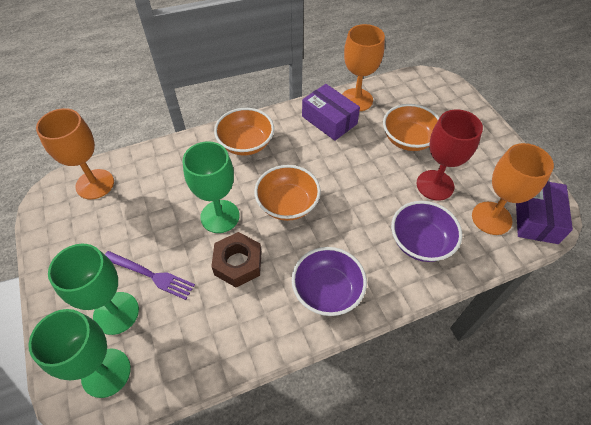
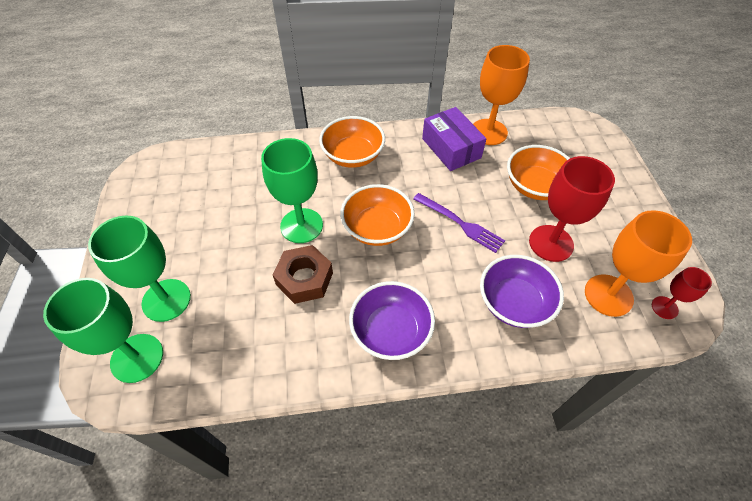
camera: 15 degrees right, 0 degrees up
(95, 184) = (188, 166): orange goblet -> none
(152, 275) = (213, 270): purple fork -> purple fork (461, 224)
(536, 218) = (664, 307): purple box -> red goblet

